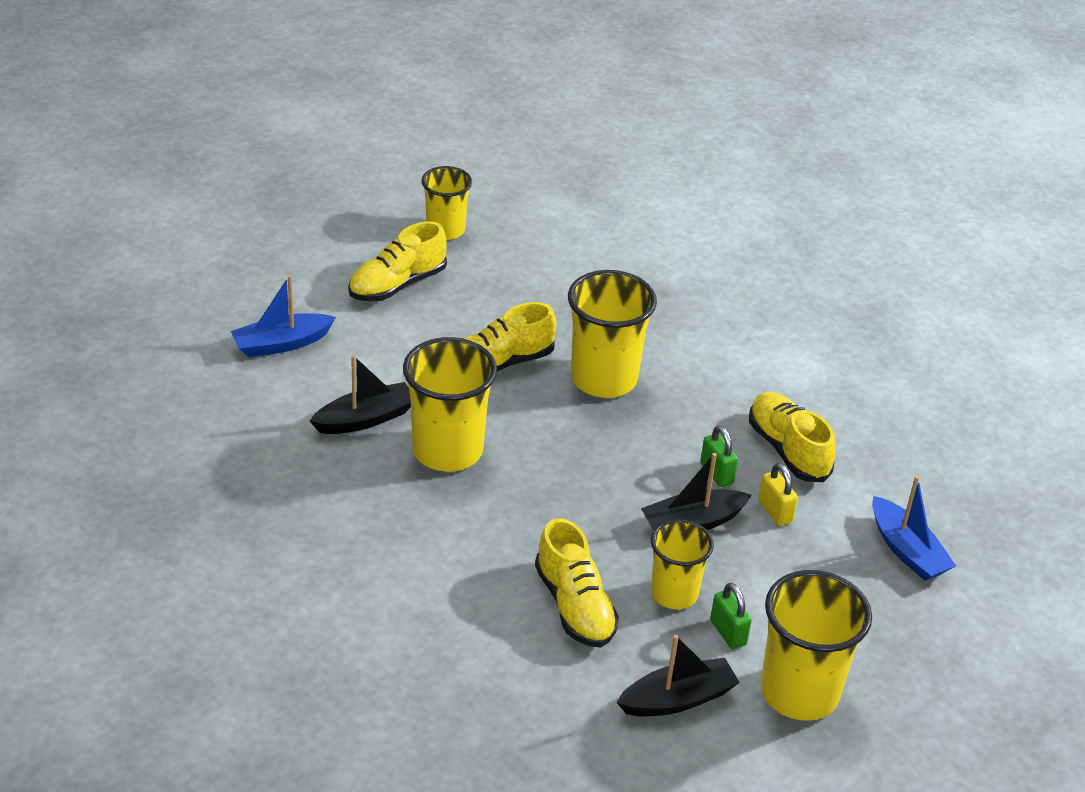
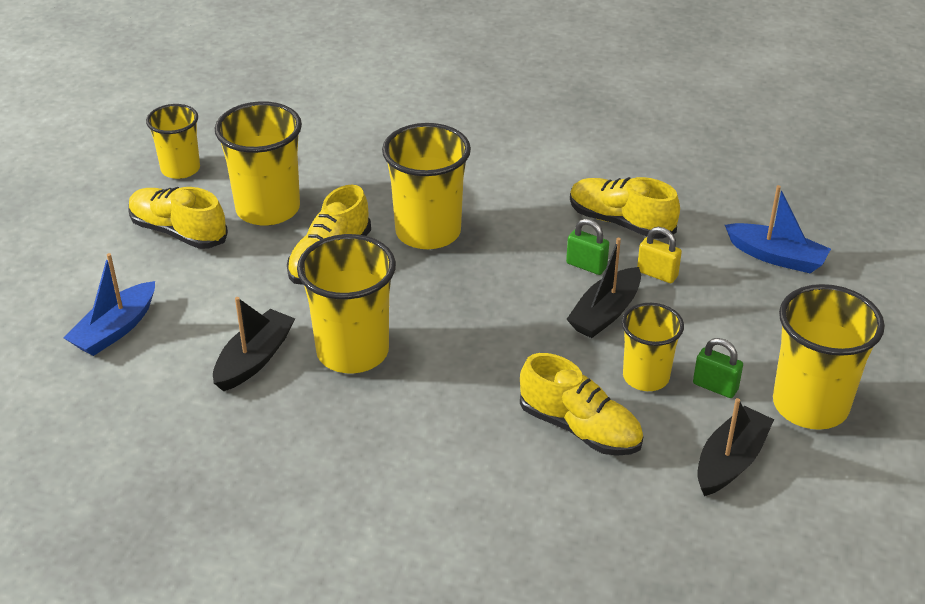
camera: 30 degrees left, 0 degrees up
(397, 285) = (178, 232): yellow shoe -> yellow shoe turned 105 degrees clockwise
(486, 297) = (268, 209): none -> yellow cup

